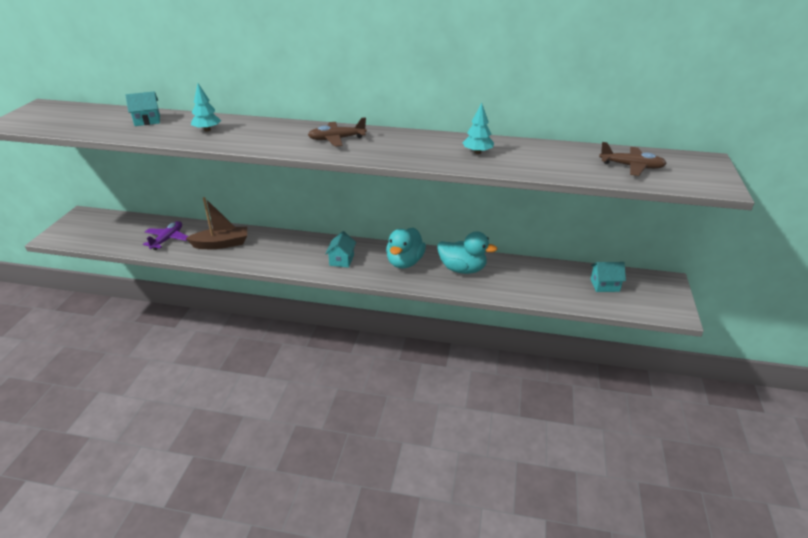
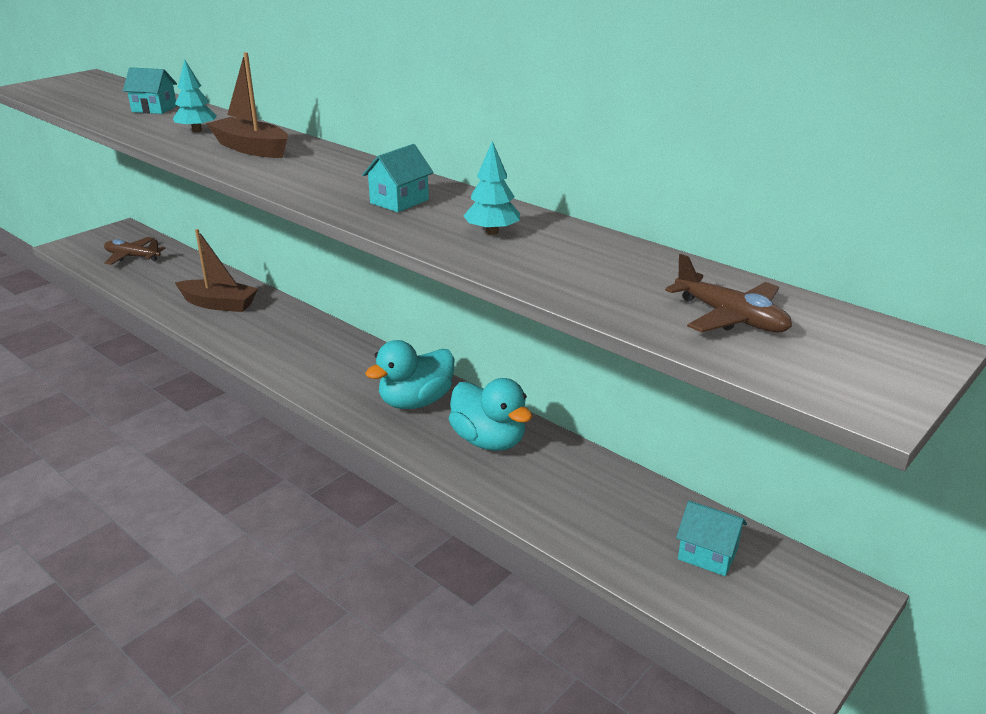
camera: 30 degrees right, 5 degrees down
(167, 239) = (169, 281): purple plane -> none
(266, 134) = (251, 148): none -> brown boat
(337, 139) = (326, 172): brown plane -> brown plane (133, 257)
(341, 260) = (335, 370): turquoise house -> turquoise house (399, 201)

